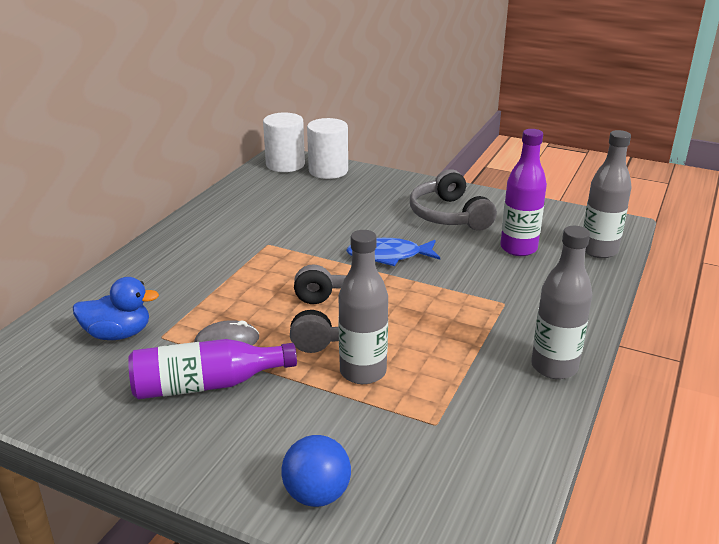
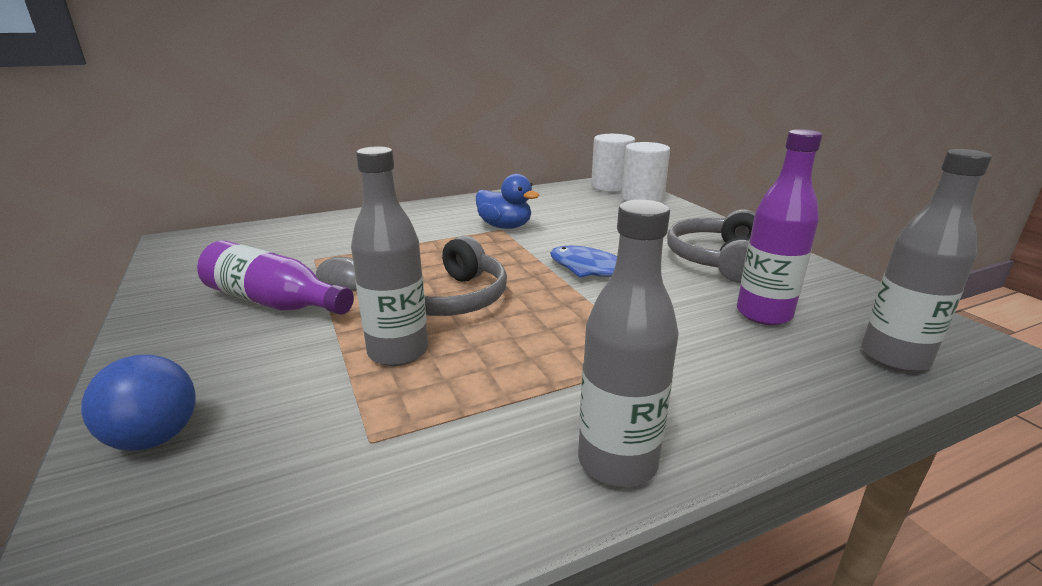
camera: 40 degrees right, 5 degrees down
(118, 334) = (295, 247): blue duck -> blue duck (505, 227)

